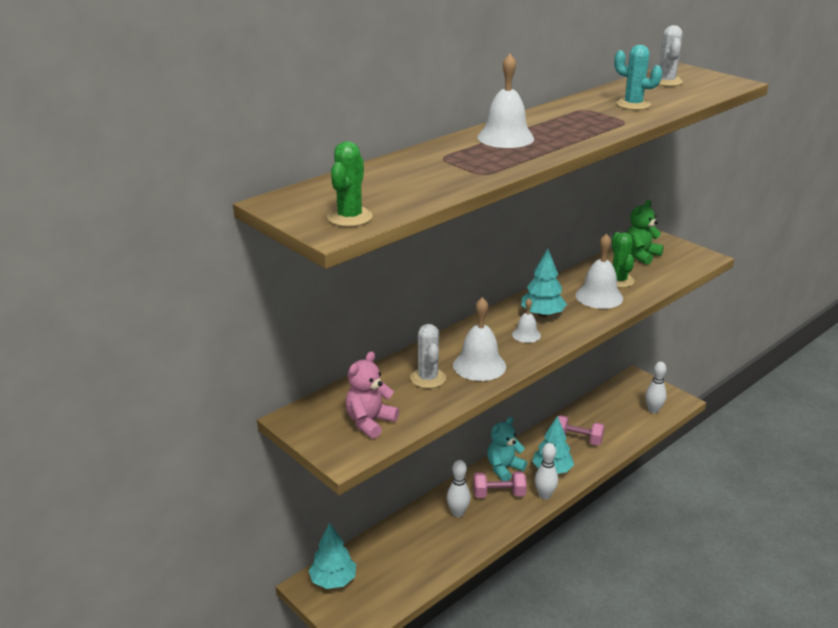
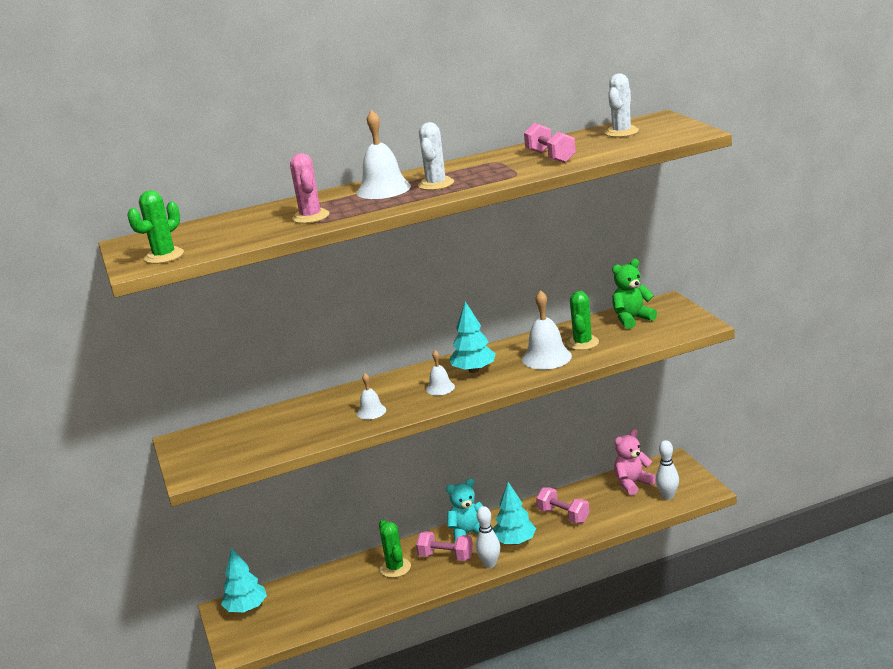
camera: 25 degrees right, 5 degrees down
(370, 422) = (235, 450): pink teddy bear -> pink teddy bear (632, 483)
(428, 378) = (316, 418): white cactus -> white cactus (436, 184)
(458, 513) = (395, 568): white bowling pin -> green cactus
(466, 168) = (311, 217): none -> pink cactus
(479, 365) = (371, 411): white bell -> white bell, size x0.57
(633, 104) = (550, 157): turquoise cactus -> pink dumbbell

